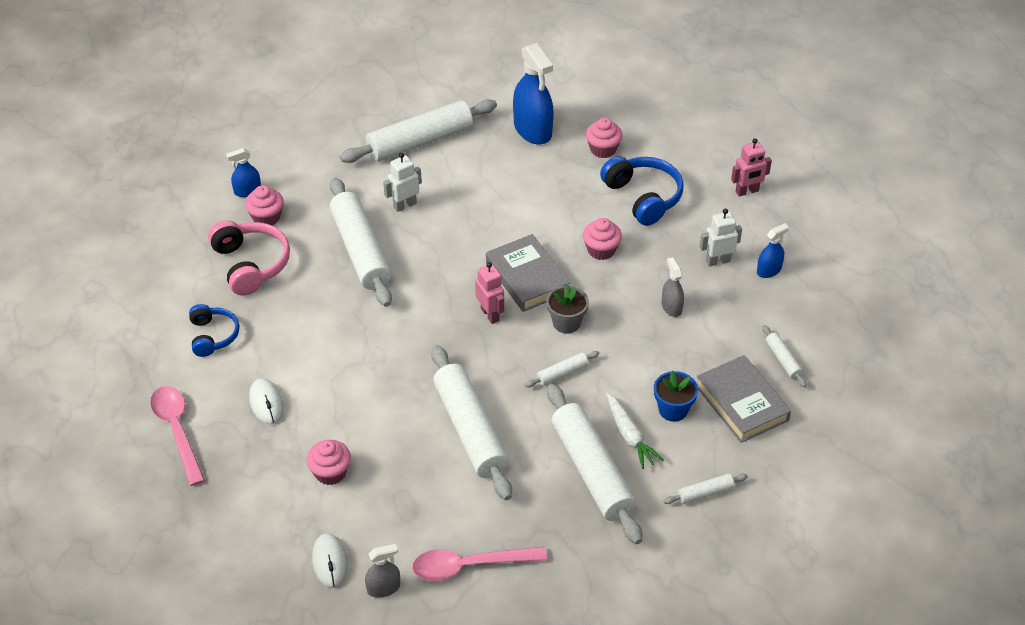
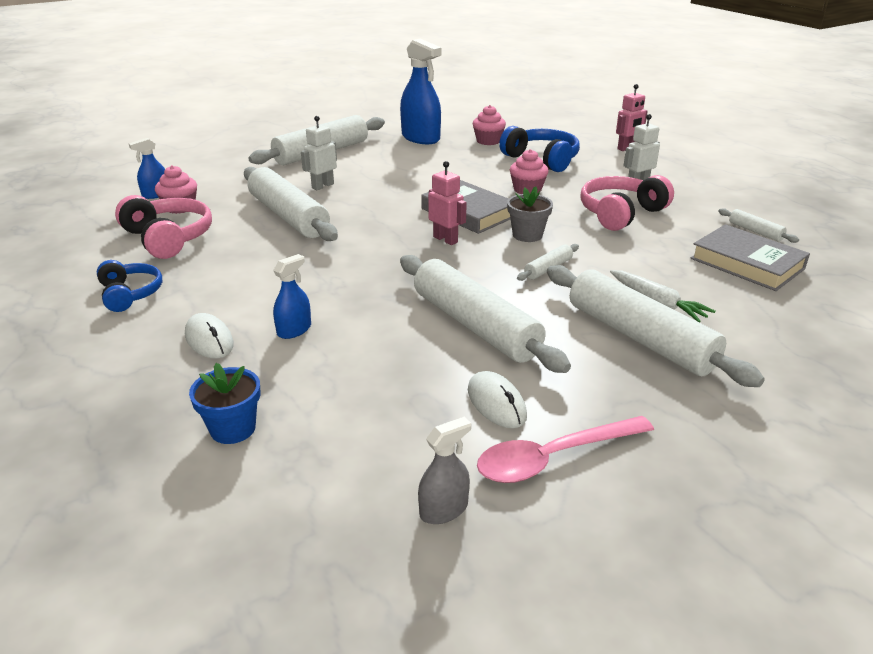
camera: 15 degrees left, 15 degrees down
(177, 431) = (88, 384): pink spoon -> none
(330, 472) = (314, 391): pink cupcake -> none
(330, 562) = (348, 492): white mouse -> white mouse (496, 403)
(671, 307) = (620, 213): grey spray bottle -> pink headphones
(673, 410) = (684, 278): blue flower pot -> blue flower pot (233, 429)
(705, 493) = (779, 335): white rolling pin -> none
(769, 270) = (686, 184): blue spray bottle -> blue spray bottle (294, 330)

